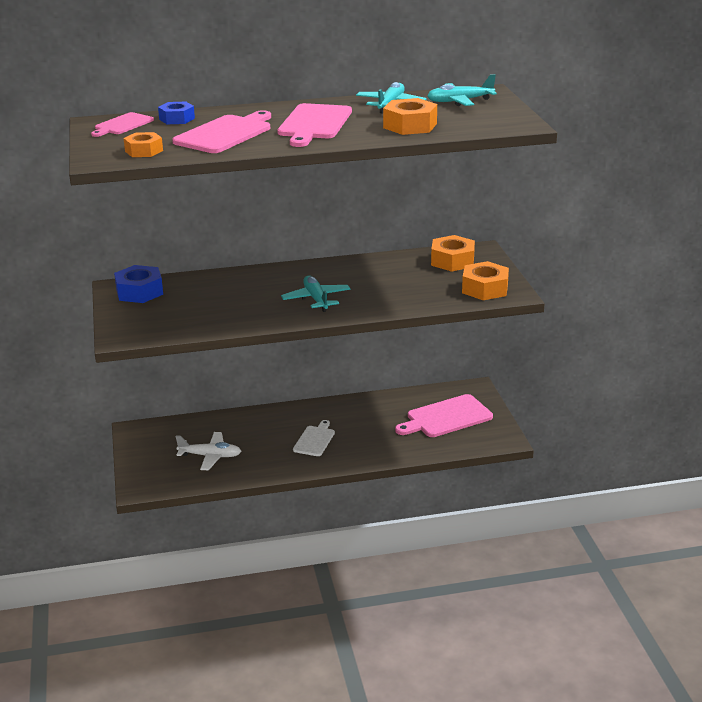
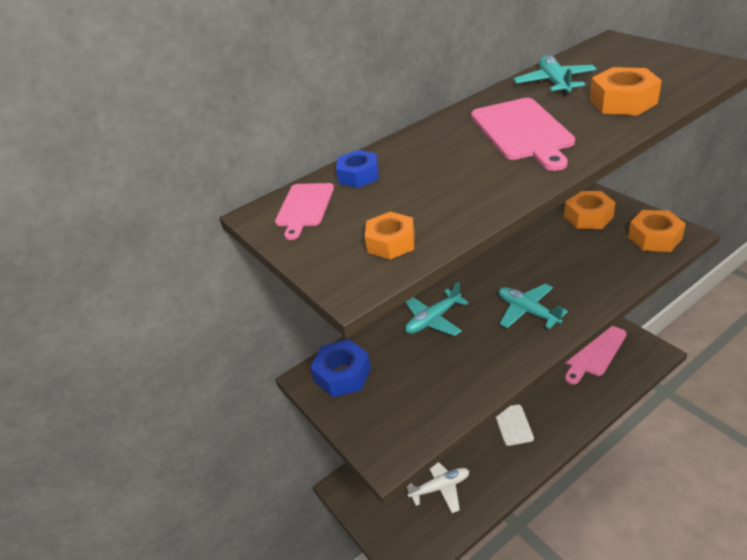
camera: 20 degrees left, 10 degrees up
(225, 133) = (448, 179): pink cutting board -> none
(460, 101) = (611, 59): turquoise plane -> turquoise plane (433, 319)

